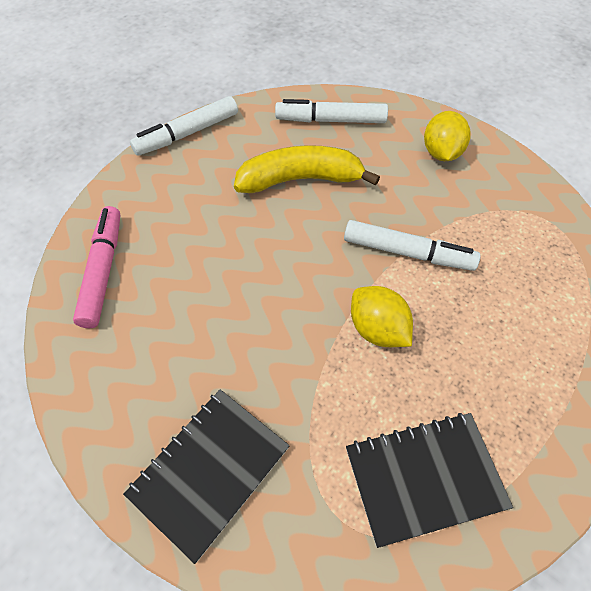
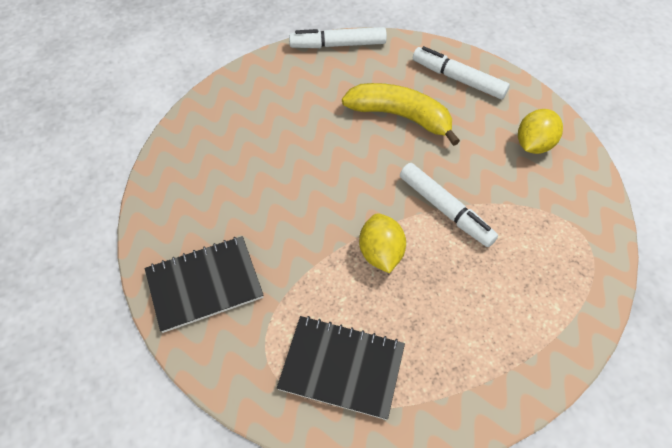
camera: 30 degrees right, 0 degrees up
(103, 271) = (218, 121): pink marker -> none

